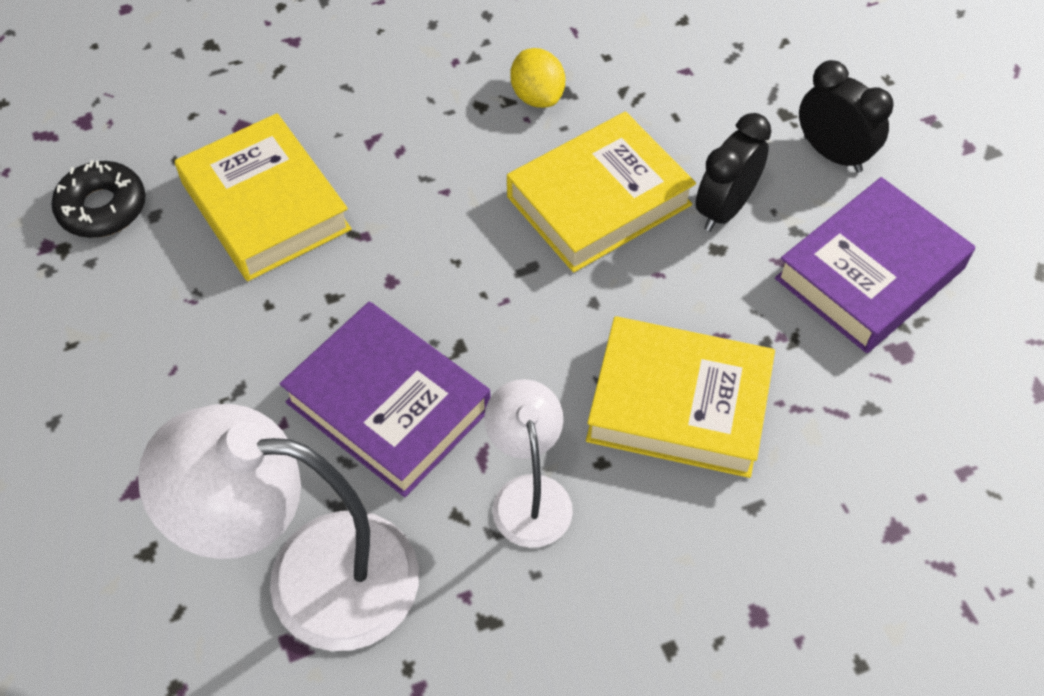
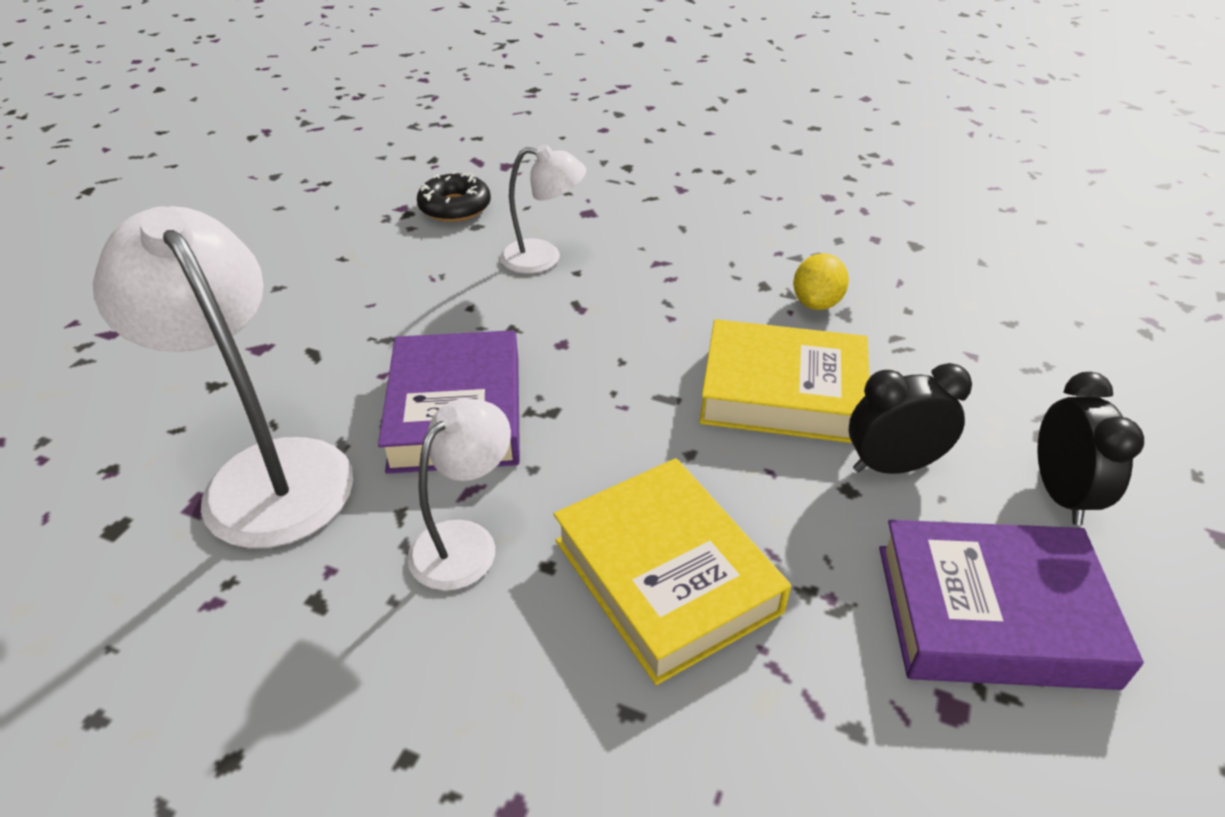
camera: 45 degrees right, 15 degrees down
(266, 206) = (543, 258): yellow book -> white lamp

